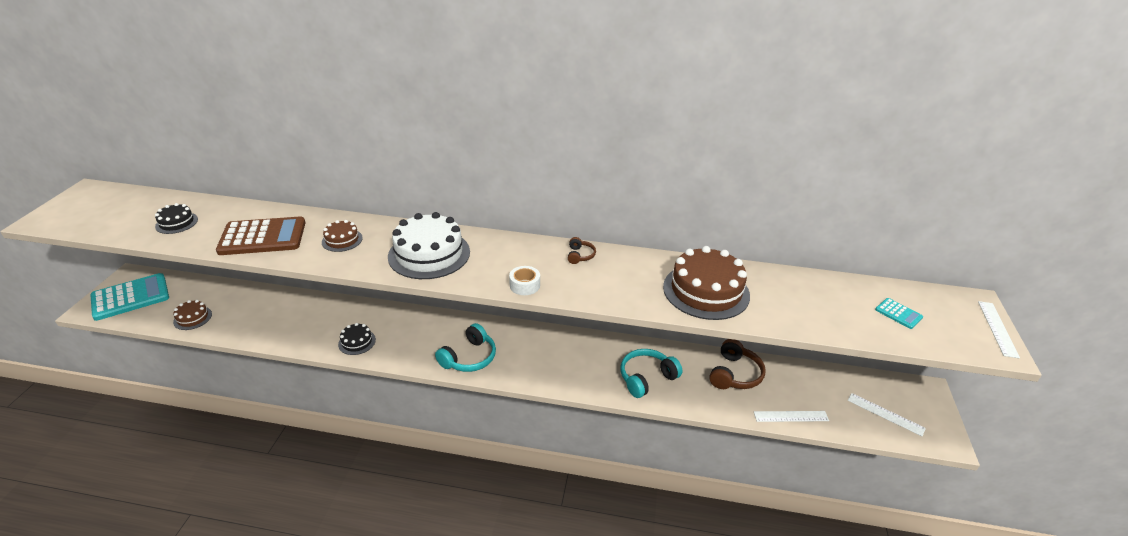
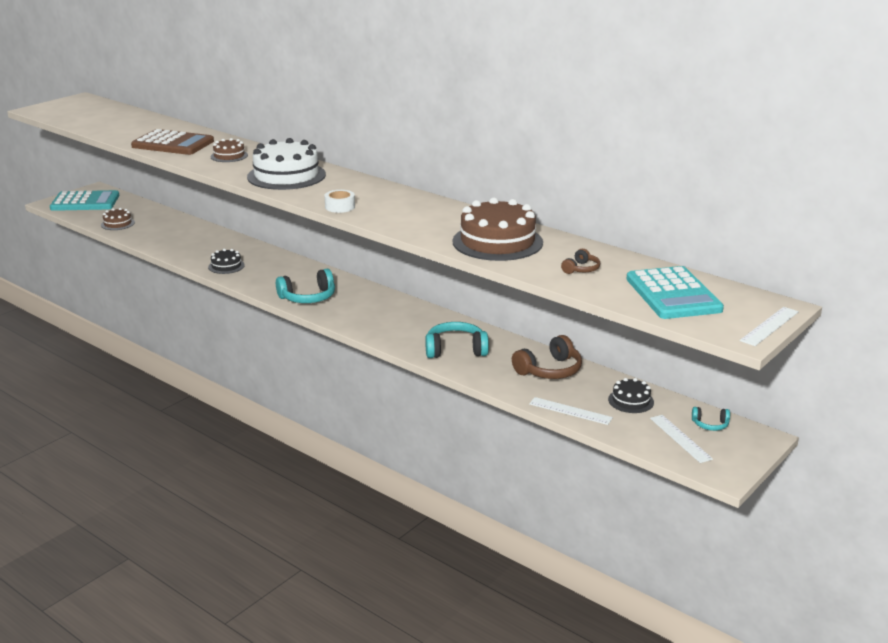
camera: 30 degrees right, 10 degrees down
(176, 223) = (122, 126): black cake -> black cake (631, 401)
(580, 255) = (413, 200): brown headphones -> brown headphones (581, 269)
(888, 390) = (710, 425): none -> turquoise headphones
(898, 314) = (673, 294): turquoise calculator -> turquoise calculator, size x2.24

